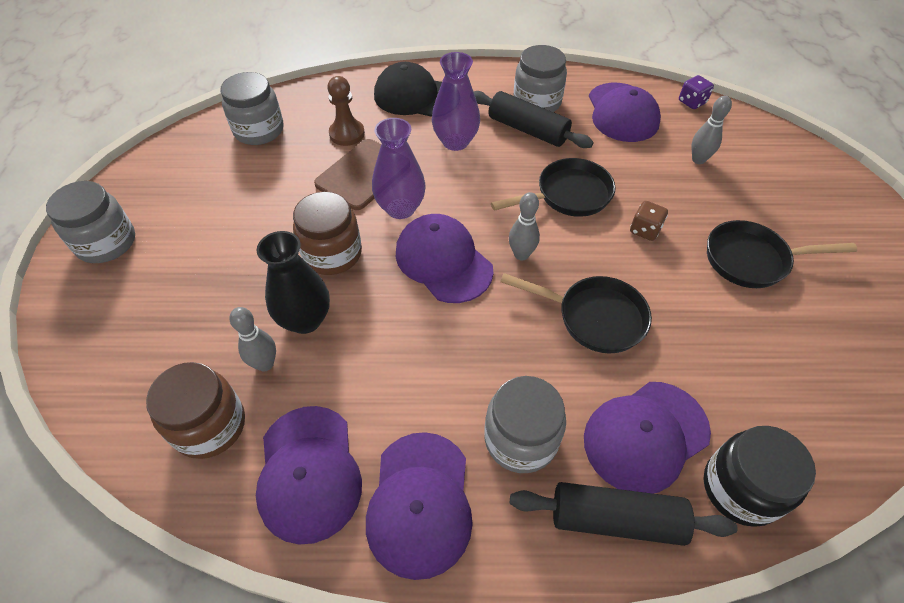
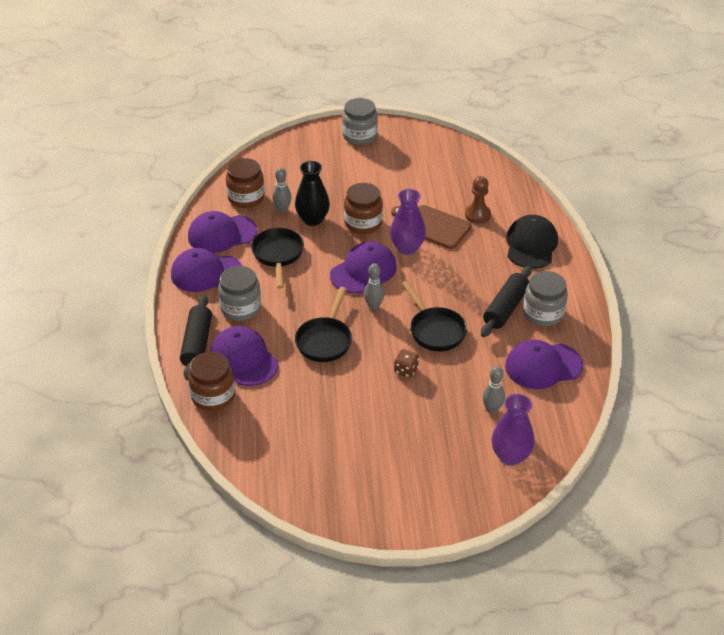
camera: 85 degrees right, 10 degrees down
(259, 130) = (471, 174): grey jar -> none
(455, 142) = (481, 269): purple vase -> purple vase (510, 456)
(692, 102) = (571, 414): purple dice -> none
(740, 488) = (213, 396): black jar -> brown jar
(752, 260) = (385, 427): black pan -> black pan (278, 255)

